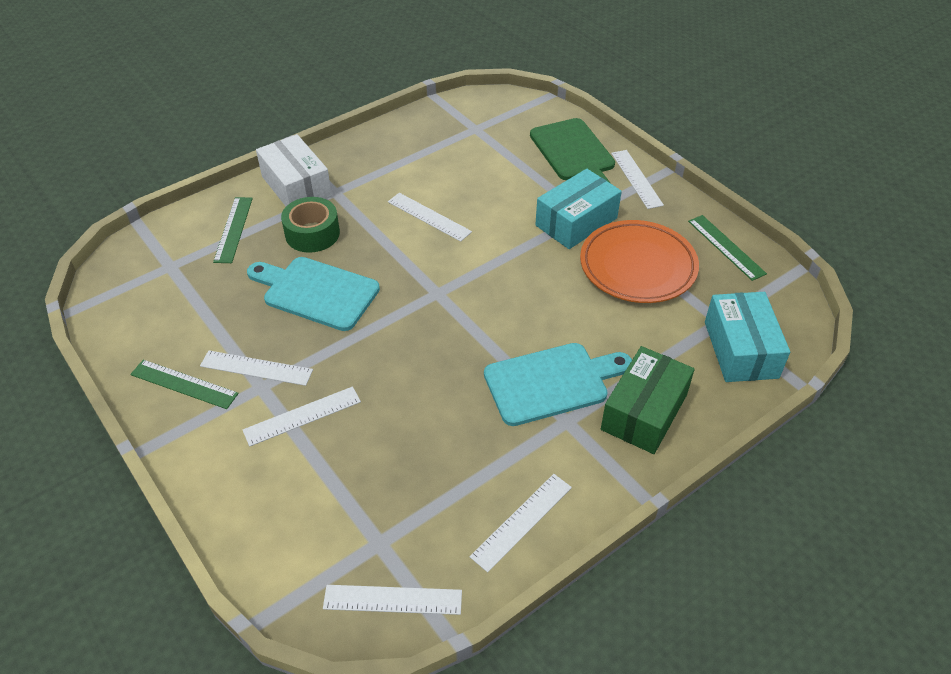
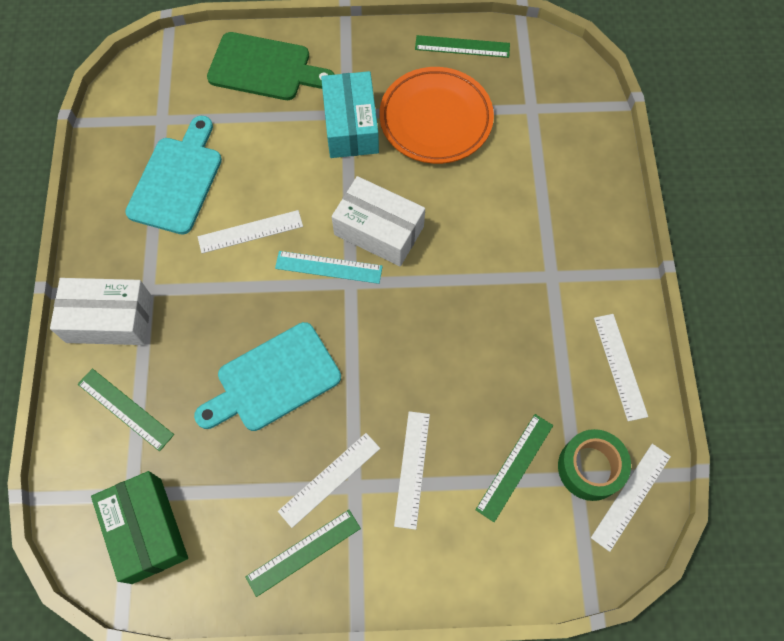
camera: 55 degrees left, 20 degrees up
(312, 233) = (191, 341): green tape -> green tape (590, 468)
(356, 488) = (514, 467): none -> green ruler
(439, 273) = (328, 267): none -> turquoise ruler
(499, 285) = (379, 230): none -> white box
(552, 382) = (509, 261): turquoise cutting board -> turquoise cutting board (177, 180)
(636, 179) = (336, 47): white ruler -> none
(644, 412) = (579, 219): green box -> green box (146, 530)
(740, 349) = (567, 116): turquoise box -> none

